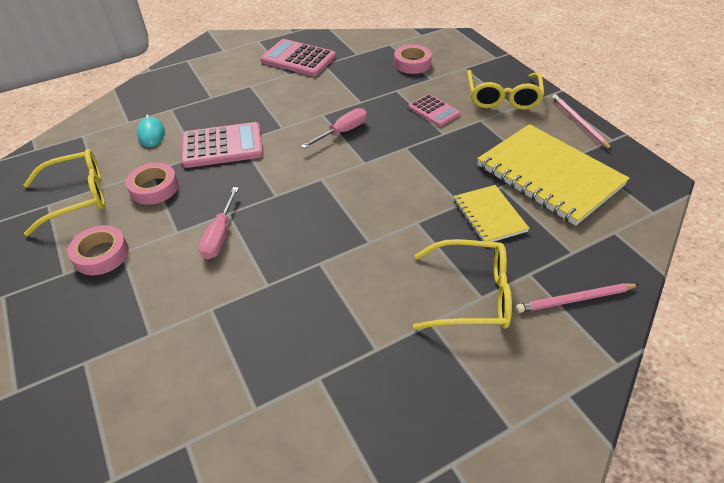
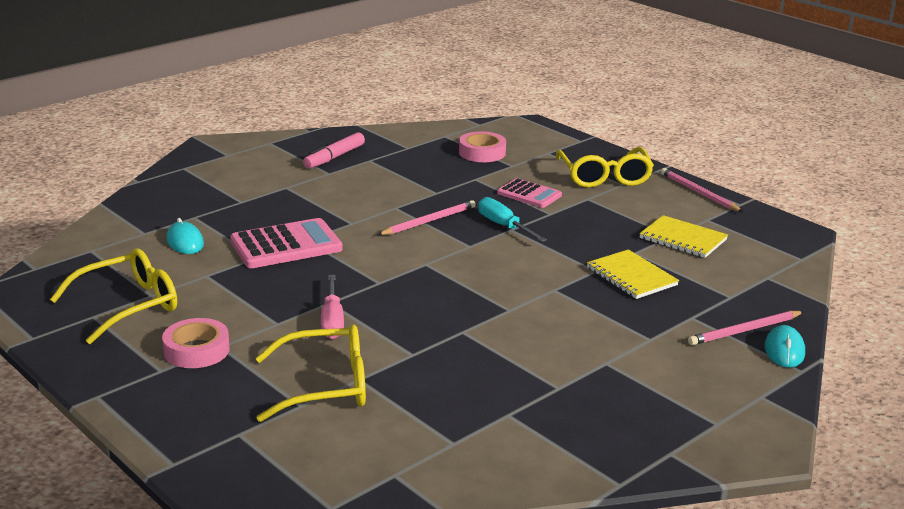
camera: 15 degrees left, 20 degrees down
(154, 188) = (223, 289): pink tape -> none
(298, 59) = (334, 157): pink calculator -> pink marker
(342, 132) = (429, 221): pink screwdriver -> pink pencil
(400, 144) = (504, 226): none -> turquoise screwdriver
(472, 294) = (639, 338): yellow glasses -> yellow glasses (326, 386)
(549, 175) = (683, 239): yellow notebook -> yellow notebook, size x0.53
(607, 333) = (784, 350): none -> turquoise mouse

